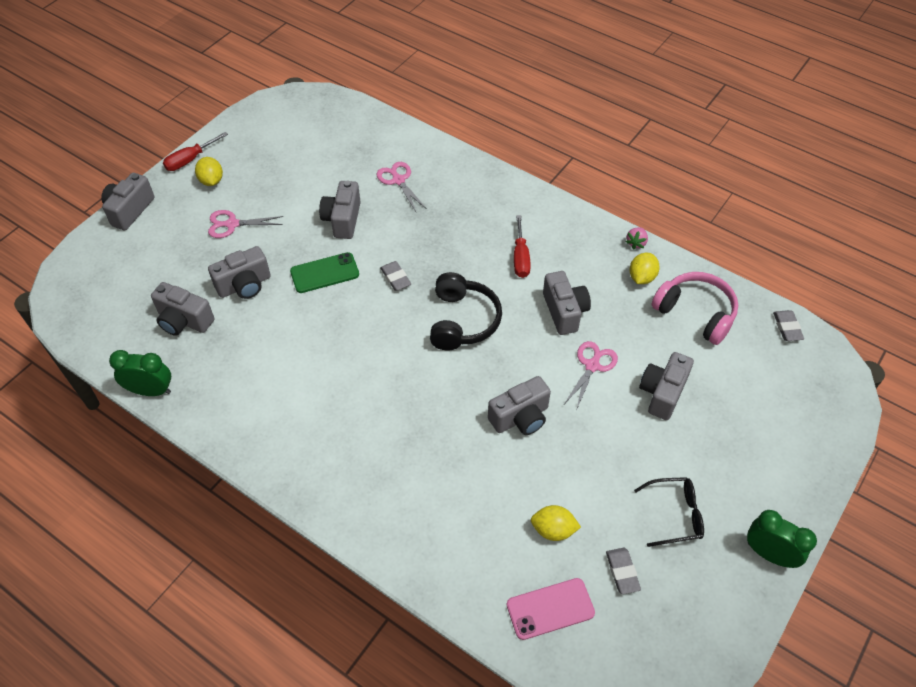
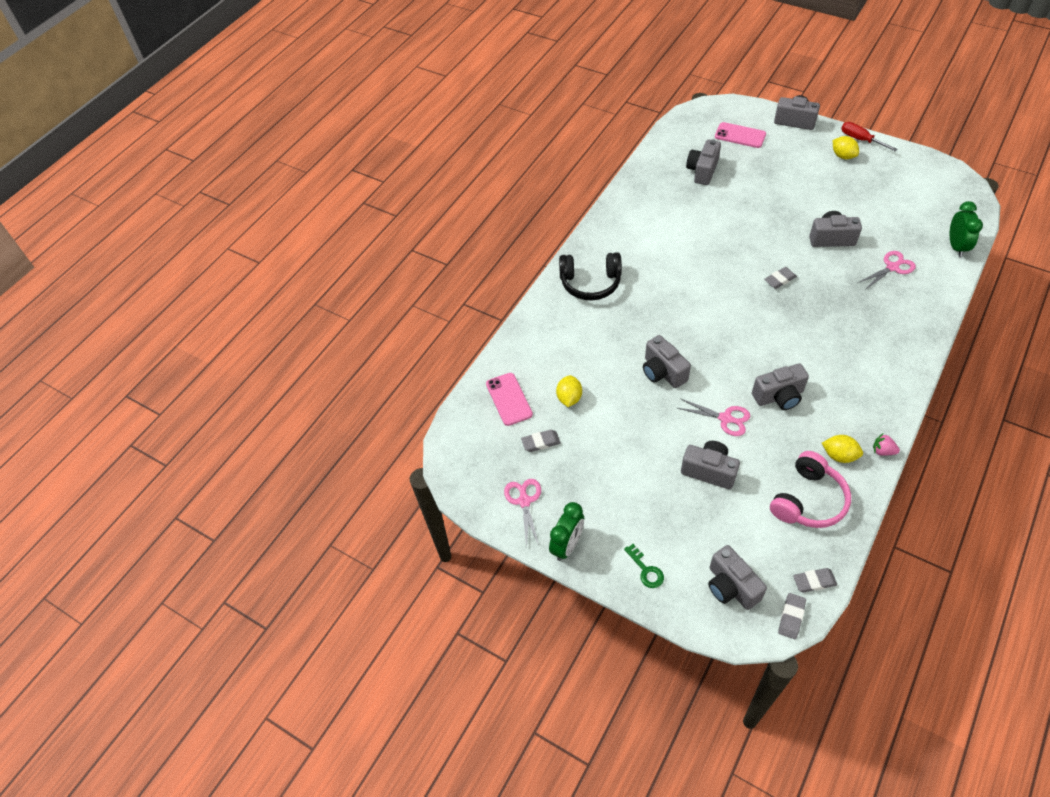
camera: 90 degrees right, 0 degrees up
(132, 269) = (740, 135): none -> pink phone
(151, 390) = (641, 168): green clock -> green clock (956, 246)
(211, 181) = (843, 156): yellow lemon -> yellow lemon turned 75 degrees clockwise
(232, 224) = (801, 176): pink scissors -> pink scissors (524, 501)
(244, 285) = (744, 195): grey camera -> grey camera (731, 586)
(324, 273) = (770, 237): green phone -> none
(462, 321) = (748, 327): black headphones -> black headphones (590, 283)
(520, 257) = (831, 361): red screwdriver -> none
(674, 515) = (593, 478): black glasses -> none
(792, 474) = (646, 570): none -> green key
(827, 353) = (791, 617): none -> grey eraser

